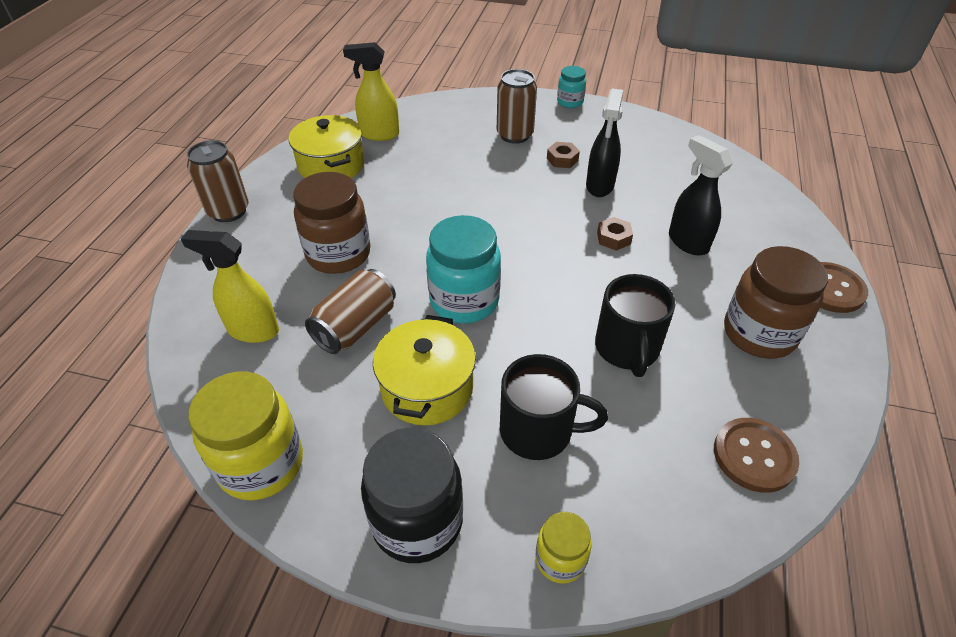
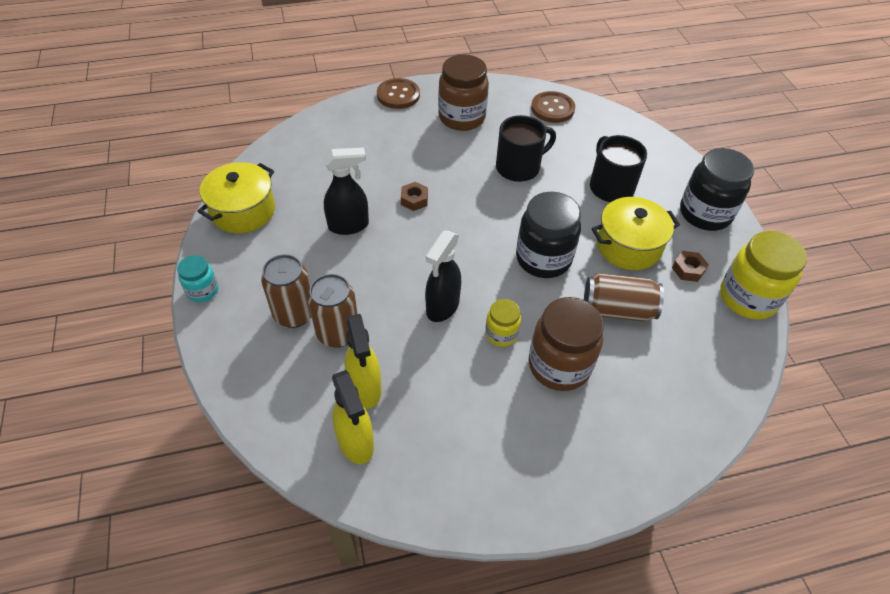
camera: 120 degrees left, 5 degrees up
(228, 211) = (576, 505): brown can -> brown can (338, 333)
(252, 330) = (676, 373): yellow spray bottle -> yellow spray bottle (365, 389)
(331, 165) = (442, 455): yellow pot -> yellow pot (243, 211)
(464, 301) = (543, 259): turquoise jar -> black jar
(560, 559) = (669, 158): yellow jar -> yellow jar (501, 334)
(562, 159) = (320, 262): brown nut -> brown nut (688, 269)
(687, 242) = (392, 161): black spray bottle -> black spray bottle (442, 307)

